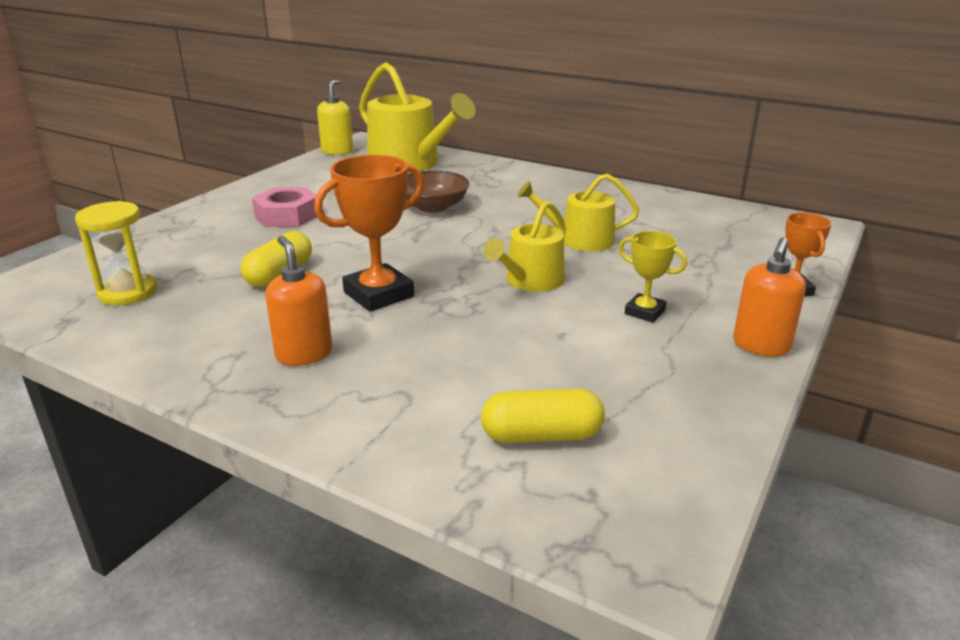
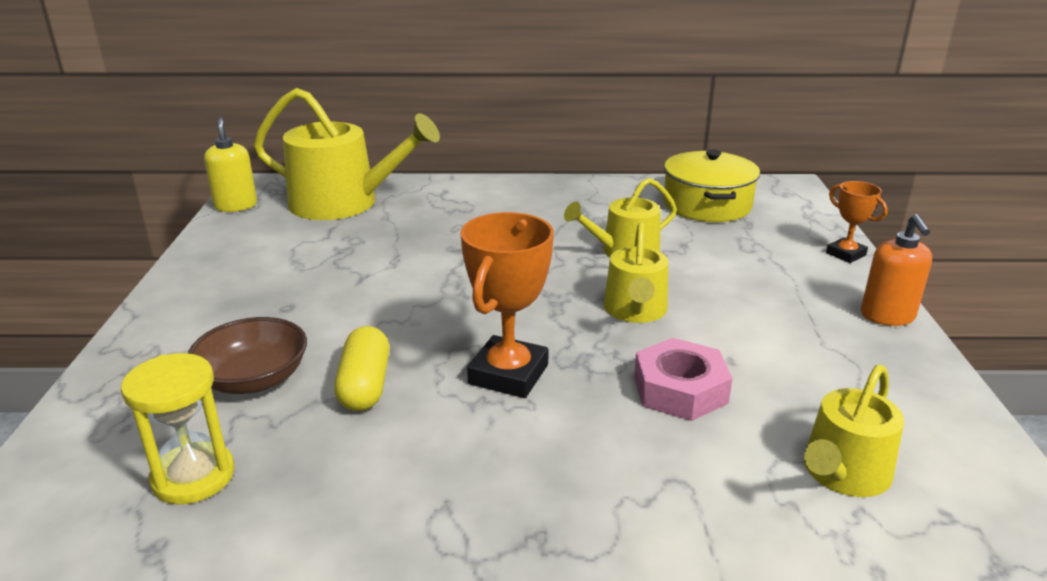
camera: 30 degrees left, 0 degrees up
(287, 215) = (277, 306): pink nut -> pink nut (680, 389)
(304, 354) = (519, 476): orange soap dispenser -> none
(432, 207) = (435, 251): brown bowl -> brown bowl (254, 379)
(541, 435) = (842, 473): yellow capsule -> yellow watering can
(645, 312) = (767, 312): yellow trophy -> none
(706, 223) = (707, 205): none -> yellow pot

